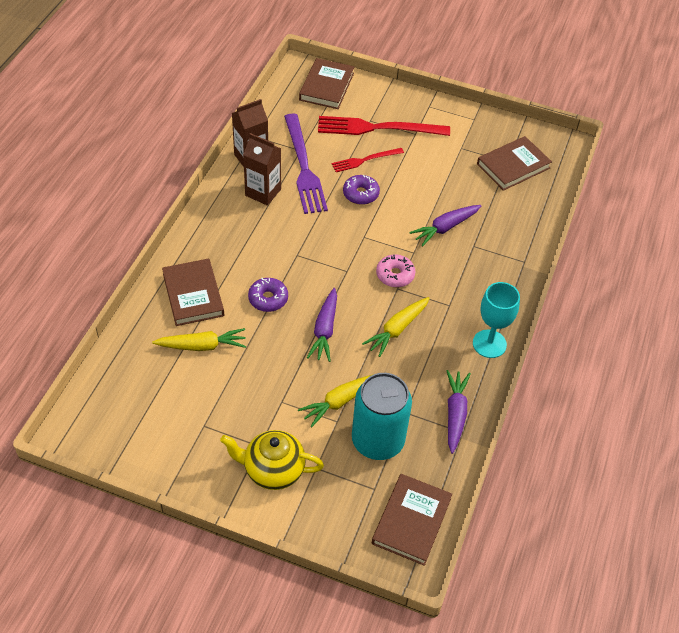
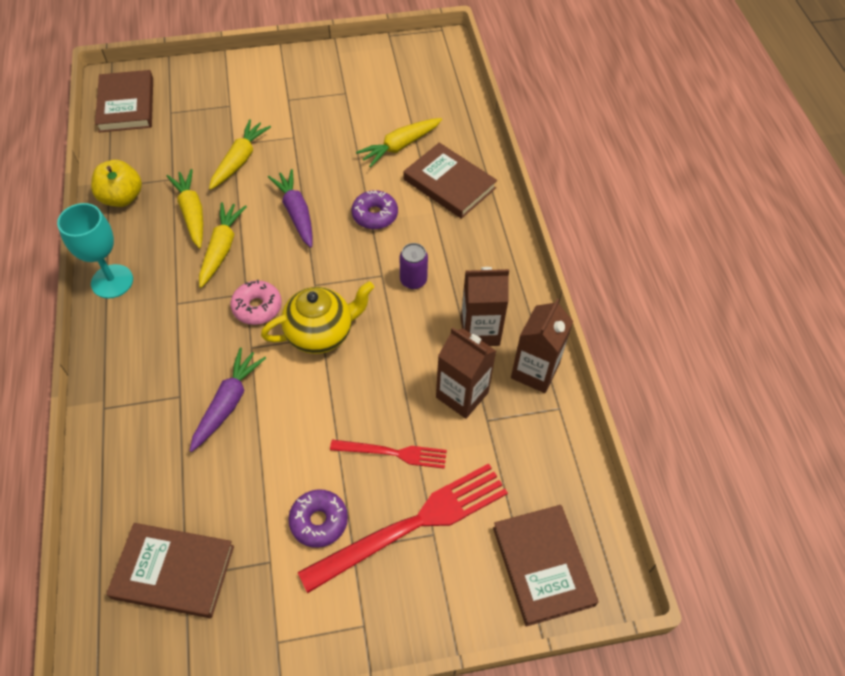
camera: 150 degrees right, 5 degrees up
(273, 470) = (264, 89): yellow teapot -> yellow teapot (321, 333)
(278, 241) = (413, 280): none -> purple can
(304, 167) = (462, 395): purple fork -> brown carton
(360, 194) = (364, 394): purple donut -> purple donut (319, 521)
(365, 160) = (393, 453): red fork -> red fork turned 60 degrees clockwise
(377, 440) = (186, 145): turquoise can -> none
(405, 370) = (192, 213): none -> yellow carrot
(455, 414) = (122, 198): purple carrot -> yellow apple
(513, 166) = (173, 572): brown book -> brown book turned 75 degrees clockwise

